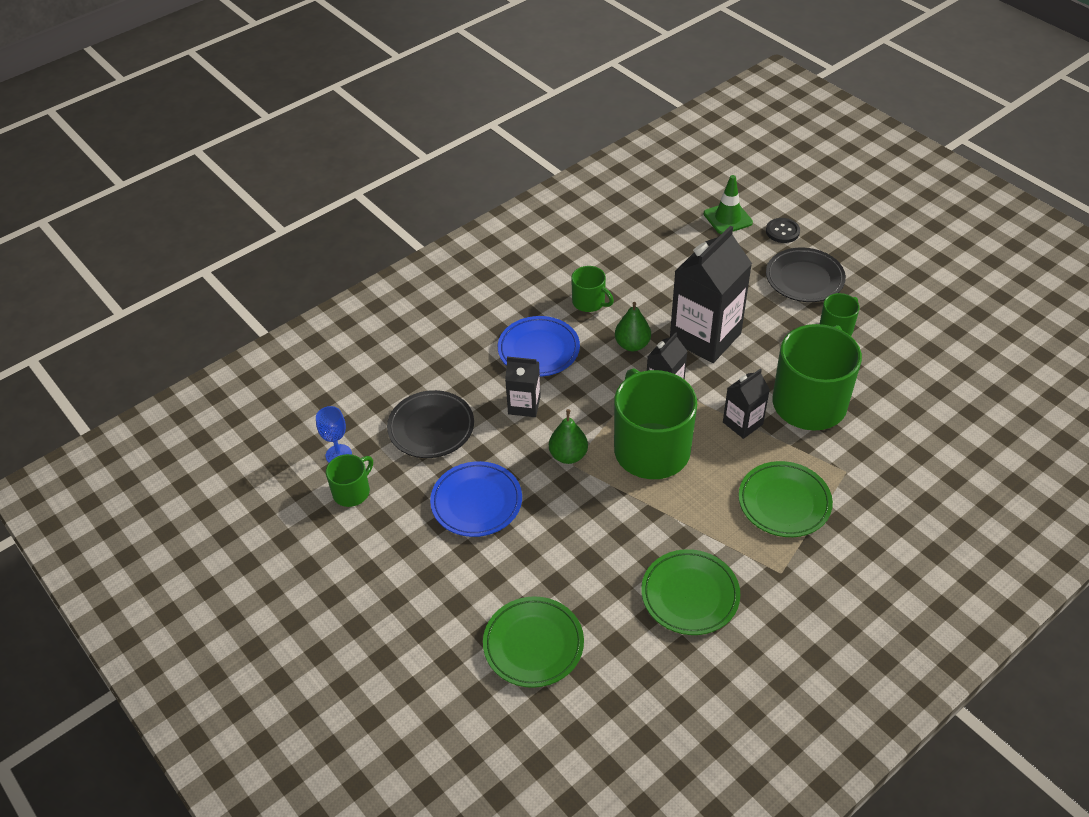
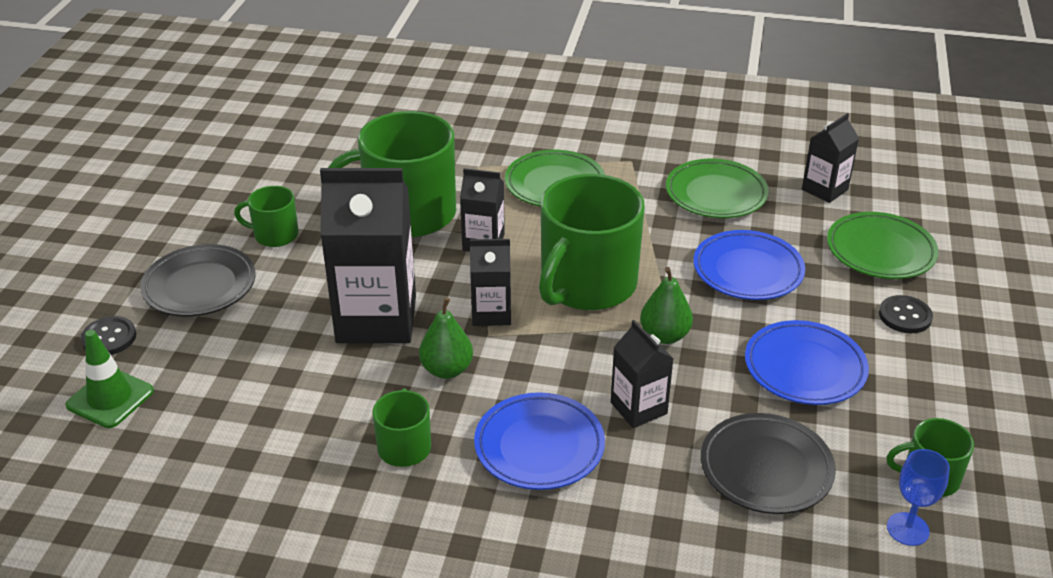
camera: 130 degrees left, 10 degrees down
(463, 596) = (905, 316): none -> black button
(587, 544) = (748, 271): none -> blue plate
(634, 677) = (824, 189): none -> black carton

